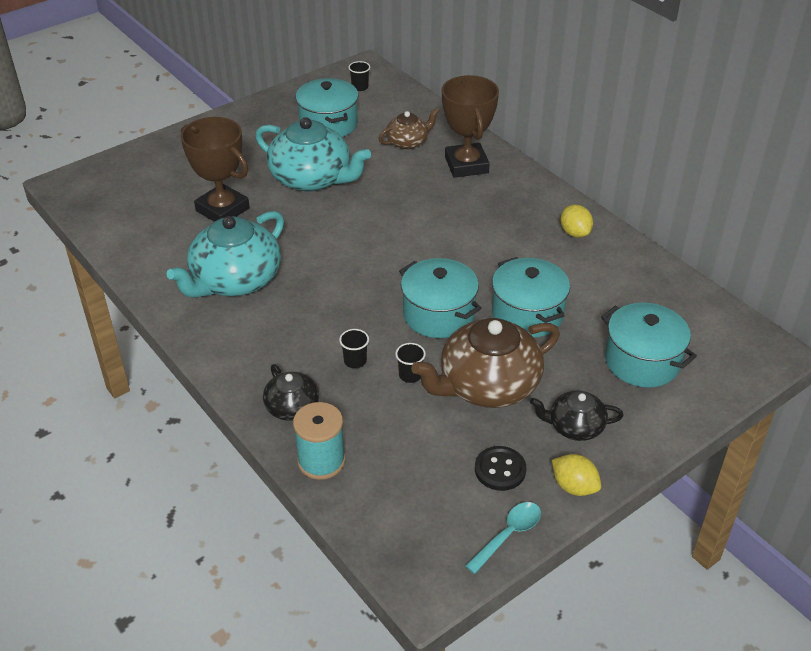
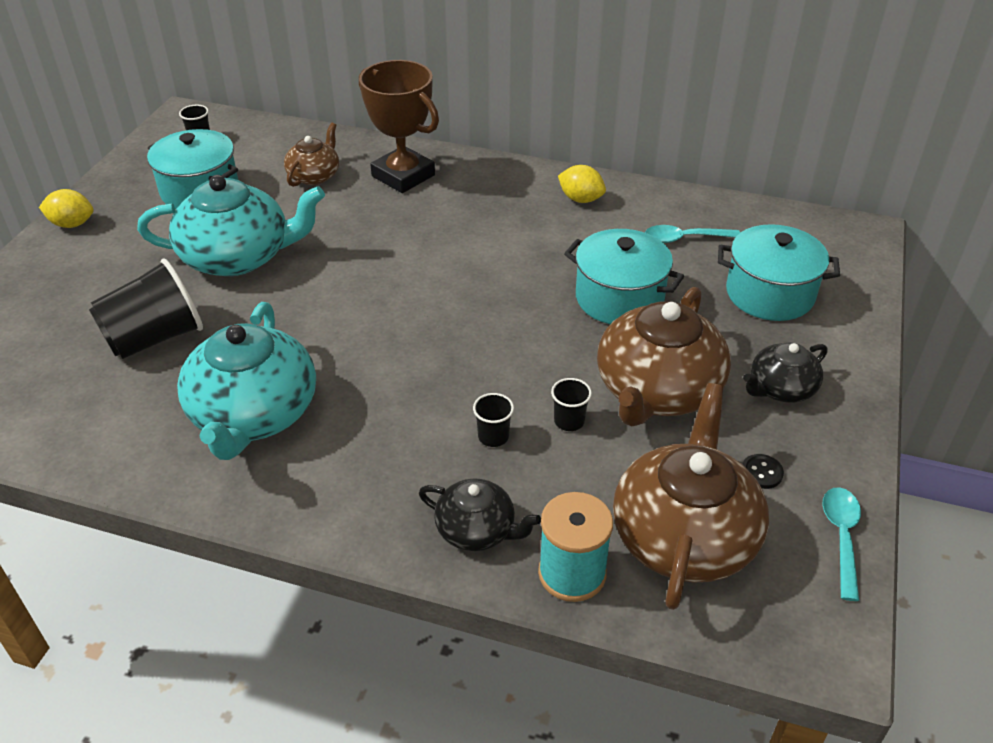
camera: 35 degrees left, 0 degrees up
(222, 209) = (155, 338): brown trophy -> black cup
(409, 478) = (684, 535): none -> brown teapot
(438, 314) = (531, 341): turquoise pot -> none
(500, 470) = (761, 472): black button -> black button, size x0.63
(574, 487) = (844, 449): yellow lemon -> yellow lemon (72, 224)
(621, 294) = (684, 238): none -> turquoise spoon

